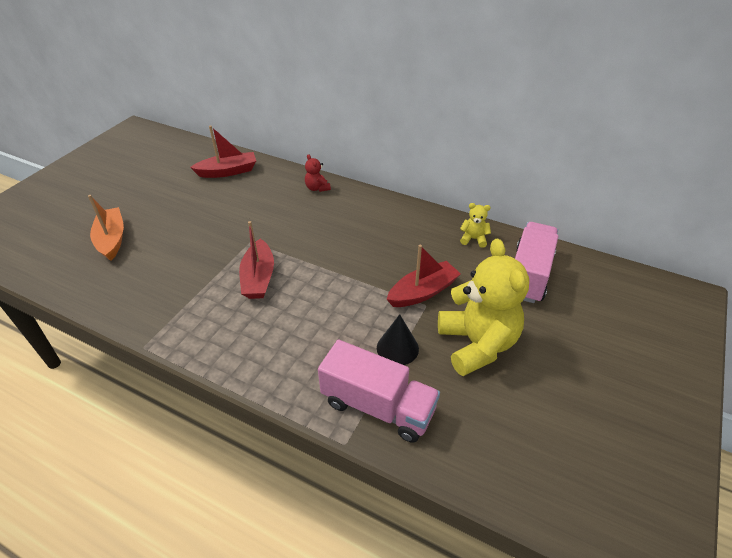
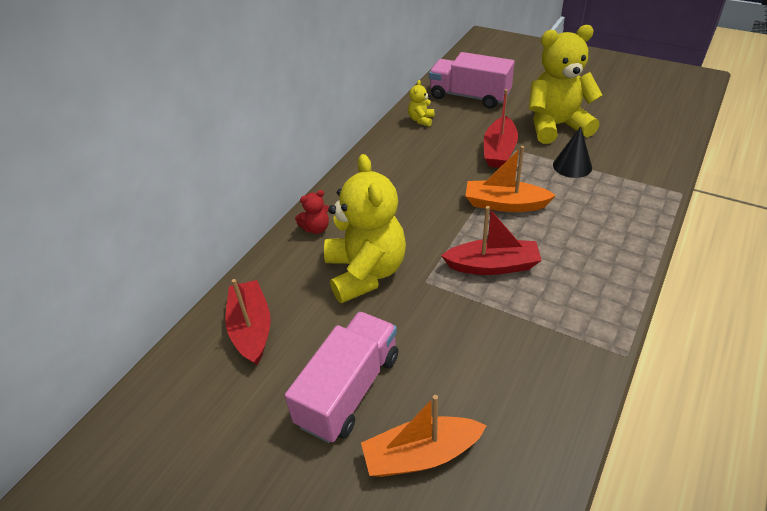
camera: 85 degrees left, 0 degrees up
(266, 213) = (365, 272): none -> yellow teddy bear
(336, 290) = (505, 204): none -> orange boat
(378, 406) = (638, 176): pink truck -> pink truck (349, 390)
(423, 292) = (499, 151): red boat -> red boat turned 135 degrees counterclockwise

